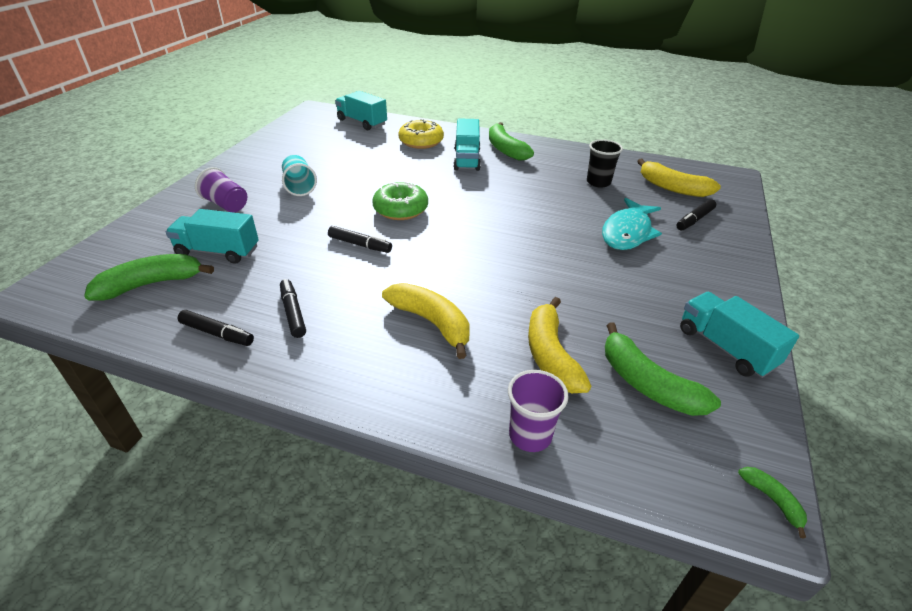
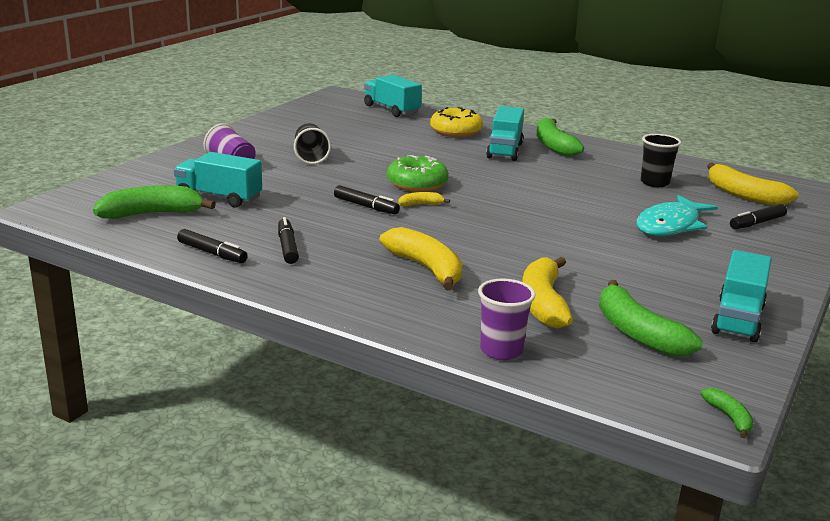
camera: 10 degrees right, 15 degrees down
(299, 187) = (310, 157): turquoise cup -> black cup
(409, 235) = (421, 204): none -> yellow banana
(725, 347) = (738, 319): turquoise truck -> turquoise truck turned 135 degrees counterclockwise

